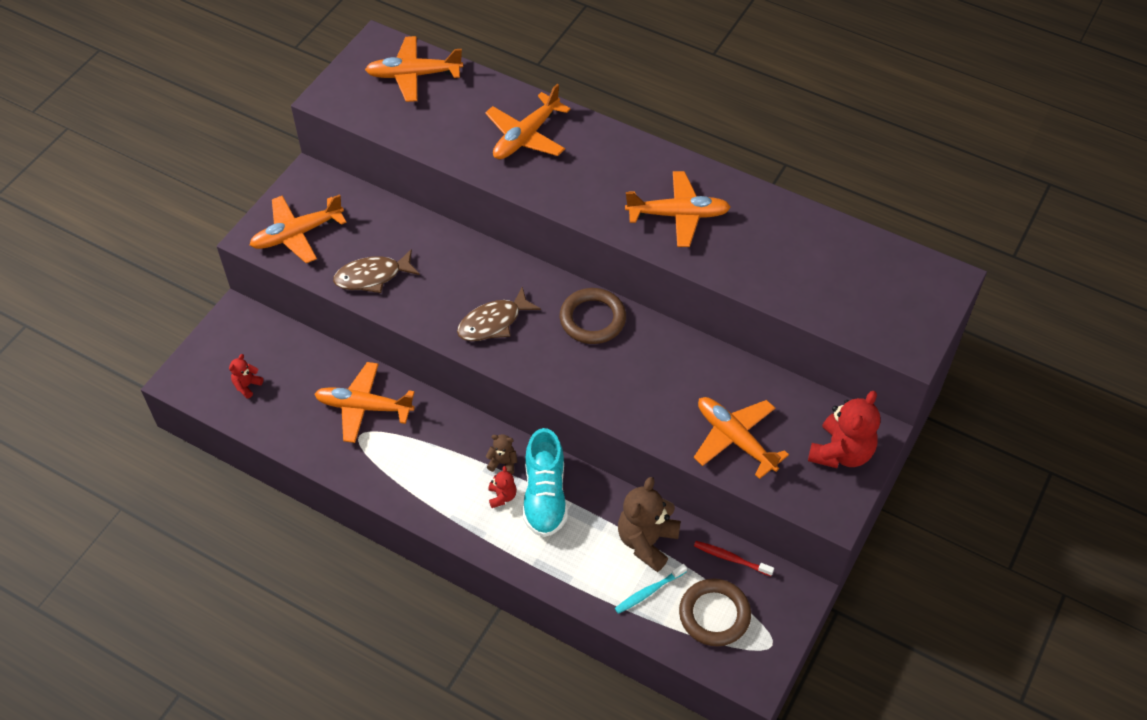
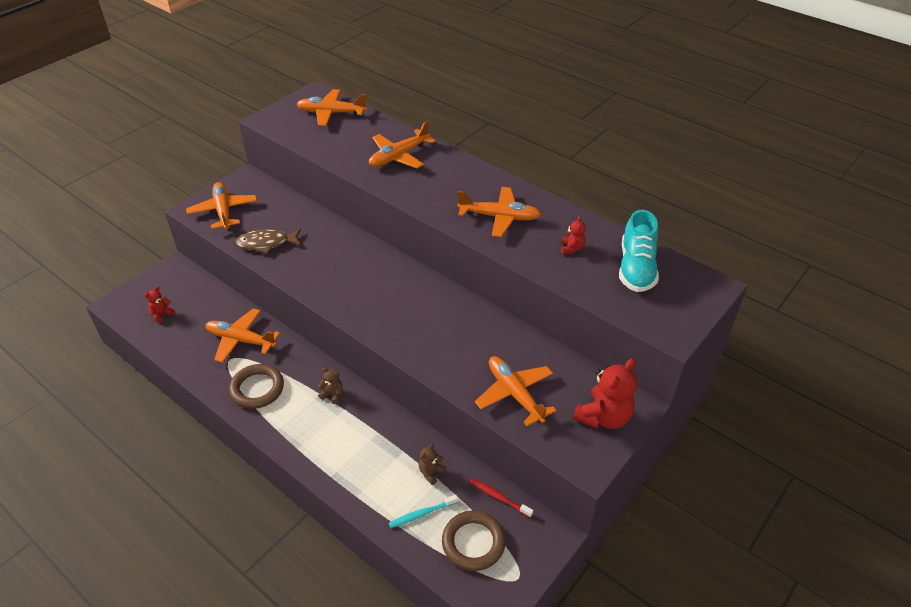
camera: 10 degrees right, 10 degrees down
(297, 234) = (223, 211): orange plane -> orange plane turned 90 degrees clockwise
(493, 322) = (345, 284): brown fish -> none
(502, 496) = (324, 419): red teddy bear -> red teddy bear (571, 248)
(545, 496) = (358, 424): turquoise shoe -> turquoise shoe (636, 268)
(592, 319) = (422, 292): brown ring -> brown ring (257, 389)
(647, 541) = (431, 472): brown teddy bear -> brown teddy bear, size x0.49

